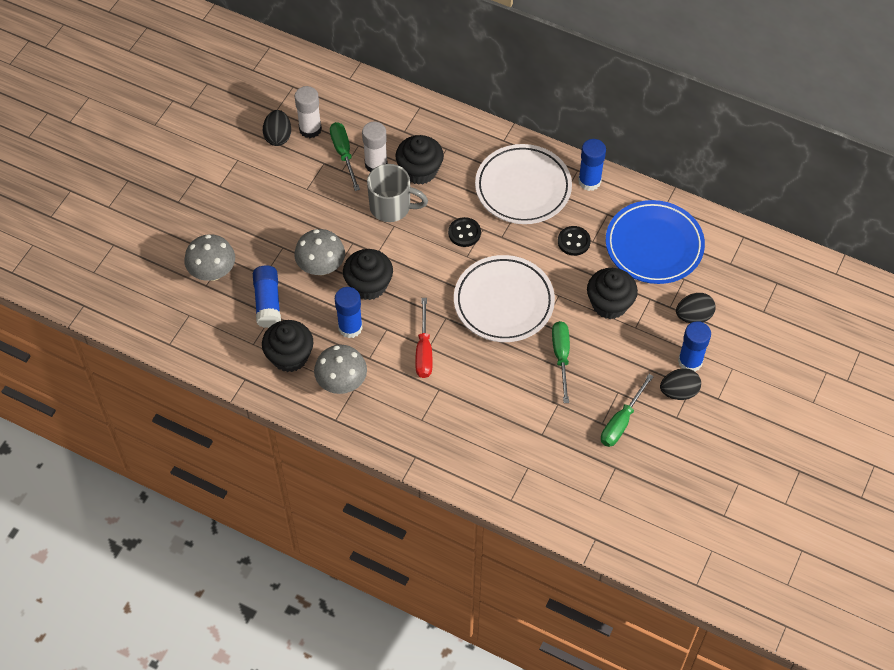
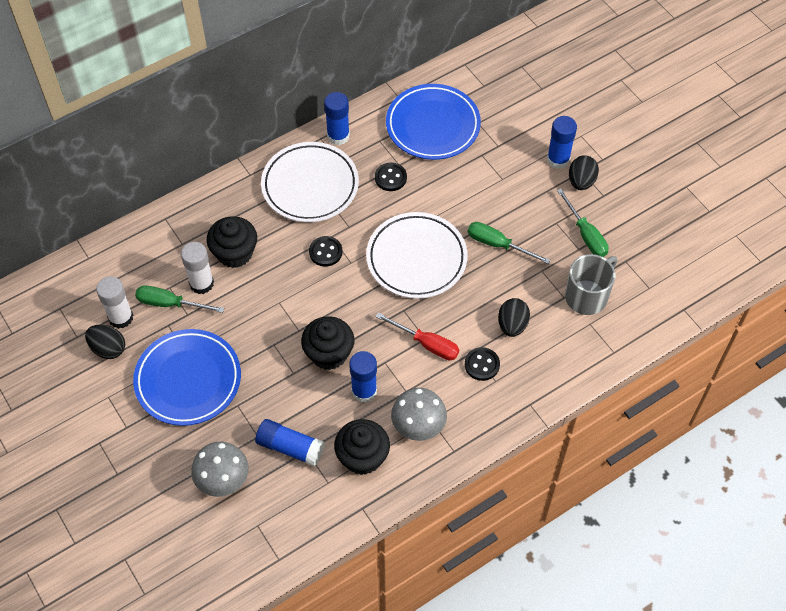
camera: 60 degrees left, 0 degrees up
(284, 203) = (188, 380): none -> blue plate
(321, 267) = (282, 383): grey mushroom -> none
(392, 207) = (258, 294): grey mug -> grey mug (587, 296)
(430, 402) = (482, 364): none -> black button
(609, 304) = (468, 185): black cupcake -> none
(693, 316) = (517, 135): black egg -> black egg (512, 325)

